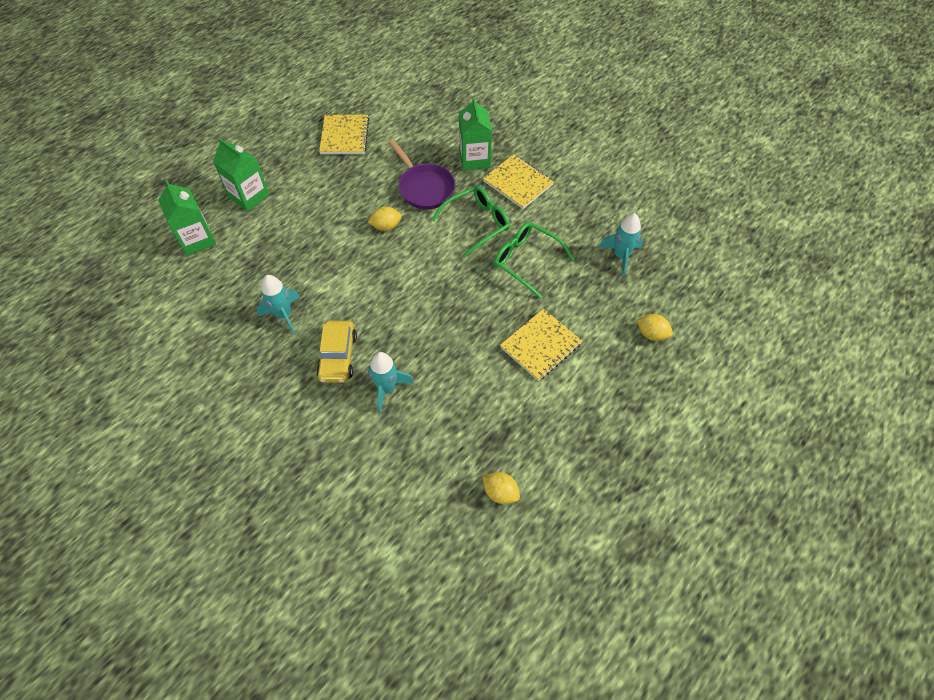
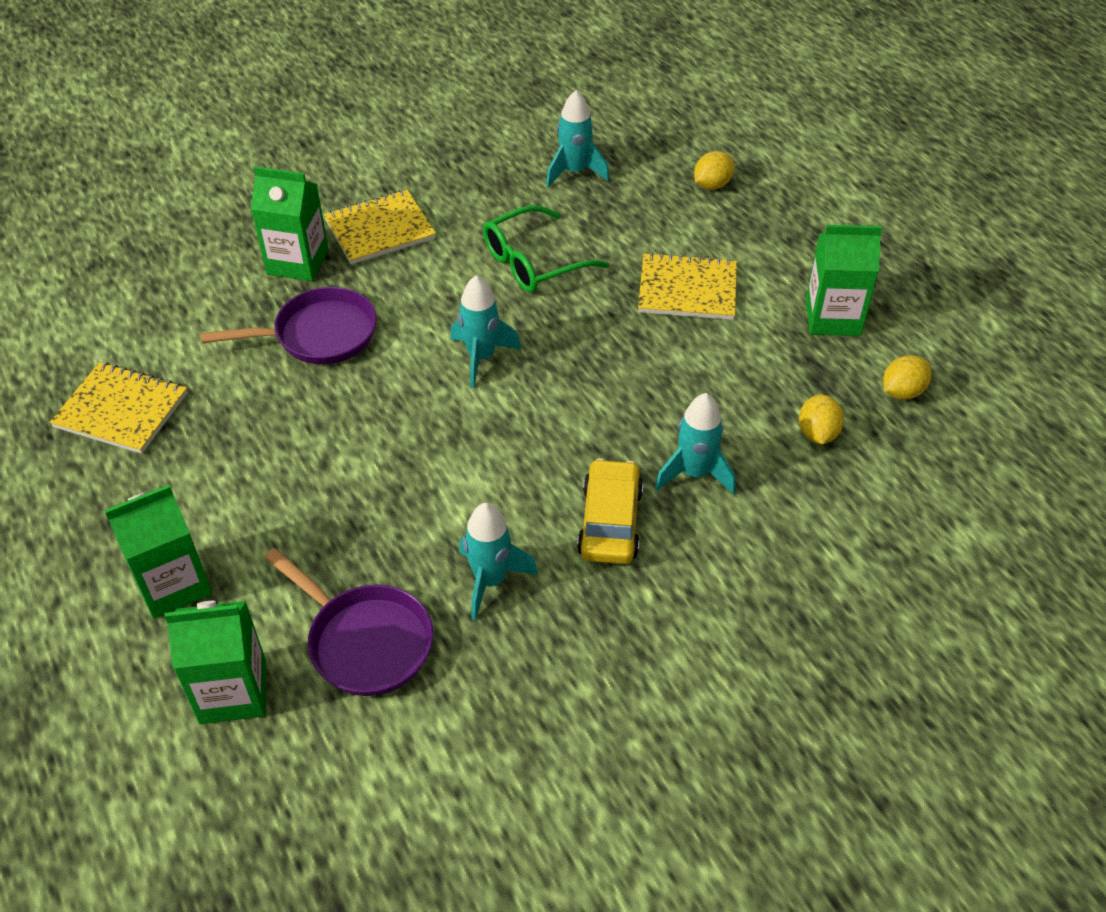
camera: 70 degrees left, 10 degrees down
(235, 277) = (365, 641): none -> purple pan
(338, 356) = (610, 522): yellow car -> yellow car turned 105 degrees counterclockwise
(386, 226) = (372, 402): yellow lemon -> yellow lemon (817, 433)
(437, 261) = (481, 357): none -> turquoise rocket
(477, 223) = (432, 294): green glasses -> none
(540, 346) = (687, 289): yellow notebook -> yellow notebook turned 60 degrees counterclockwise
(553, 436) = (832, 318): none -> green carton

